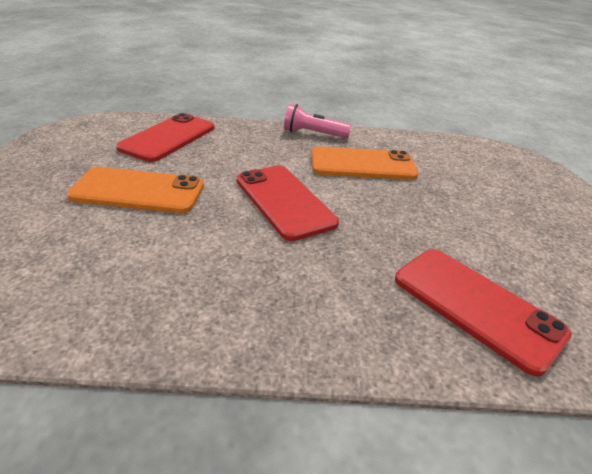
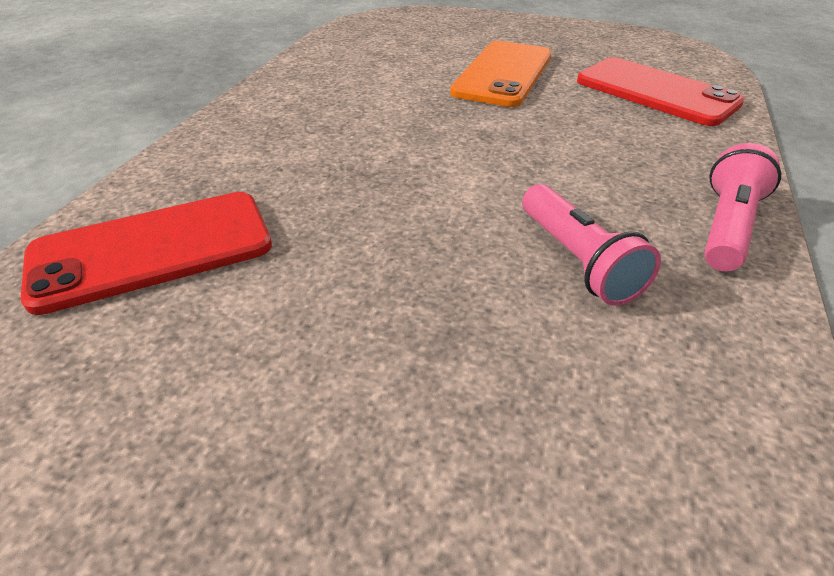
camera: 110 degrees right, 5 degrees up
(284, 201) = (457, 154): red phone -> none
(362, 164) = (578, 261): orange phone -> pink flashlight

